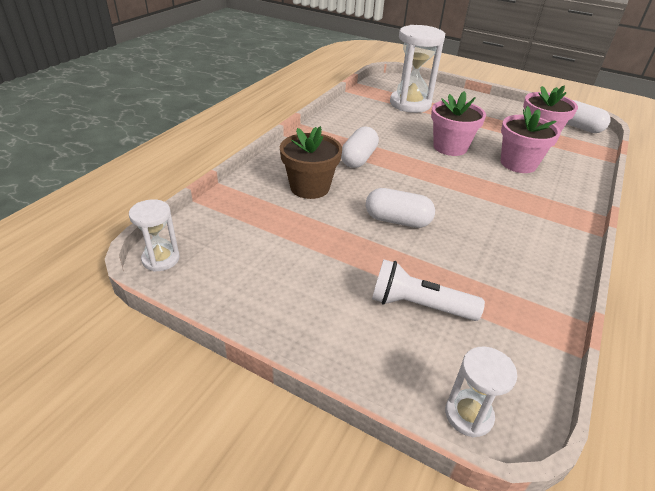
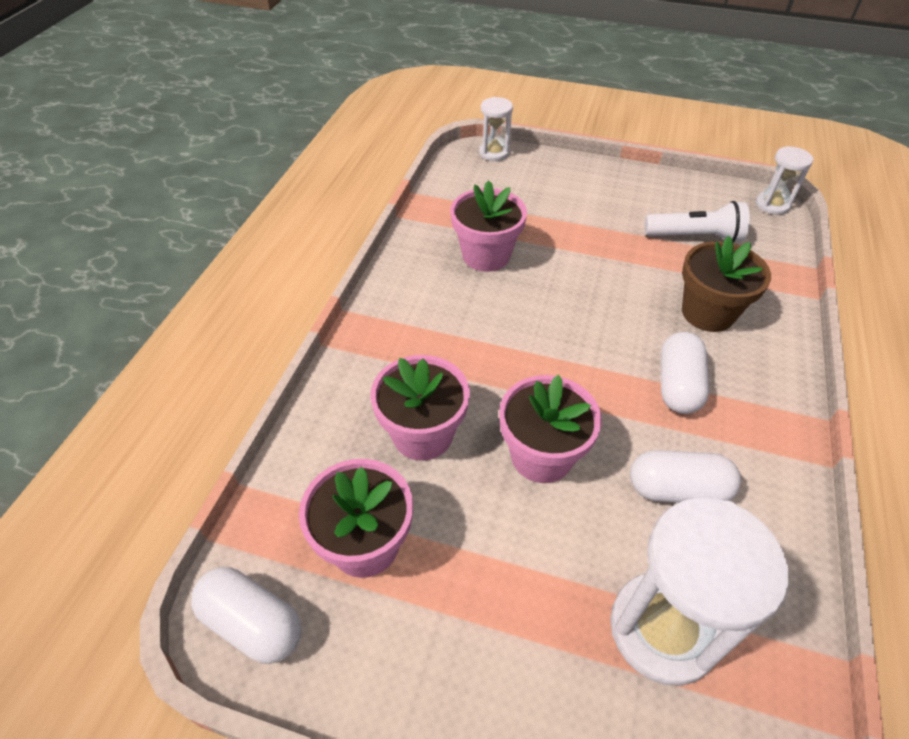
camera: 170 degrees right, 10 degrees up
(397, 220) = (582, 284): white capsule -> white capsule (677, 489)
(418, 305) = (538, 205): white flashlight -> white flashlight (695, 236)
(481, 259) = (486, 255): none -> pink flower pot

